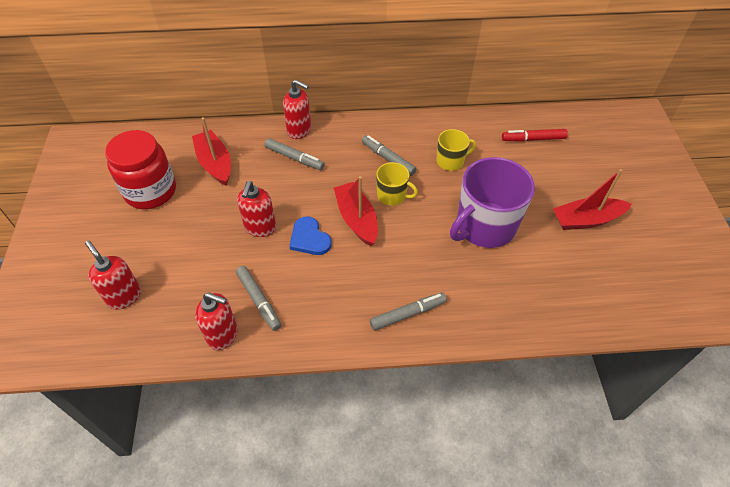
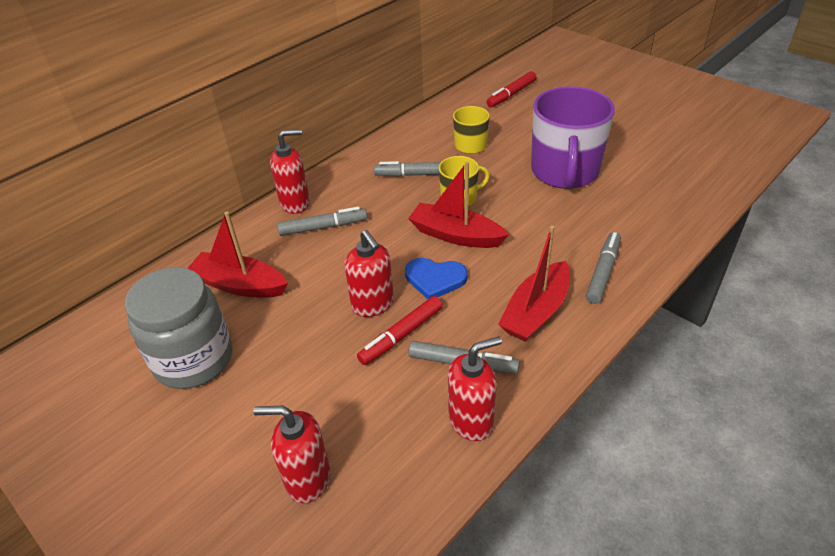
camera: 40 degrees left, 10 degrees down
(150, 191) = (194, 359): red jar -> grey jar
(251, 258) = (401, 335): none -> red marker
(586, 220) = (625, 122): red boat -> red boat (536, 312)

